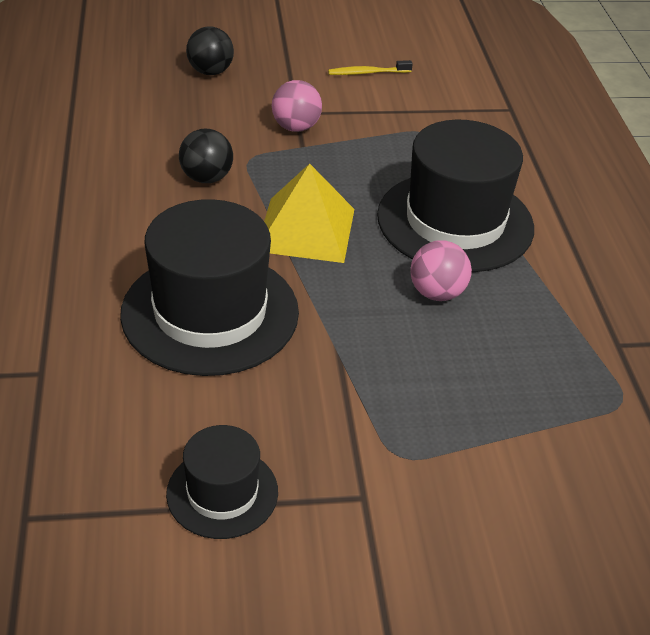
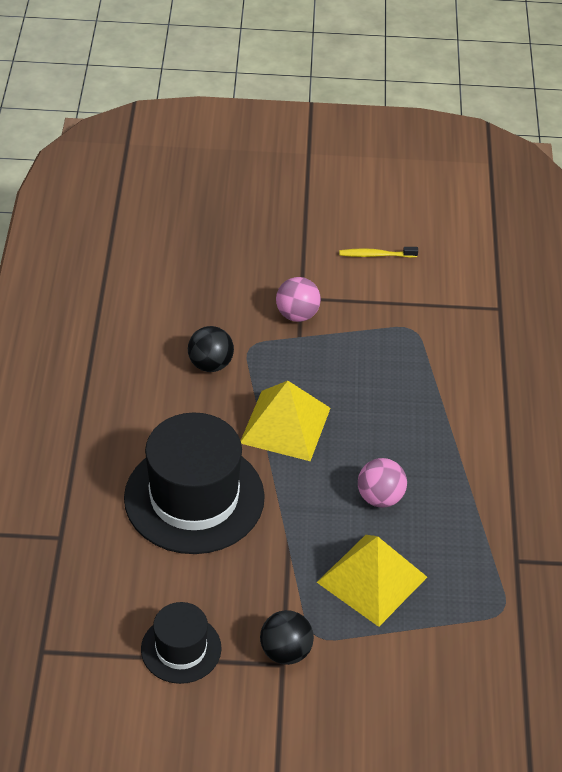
camera: 10 degrees right, 5 degrees up
(210, 72) = (231, 244): black ball -> black ball (286, 652)
(452, 382) = (371, 579): none -> yellow pyramid
(455, 221) = (414, 428): black hat -> none

